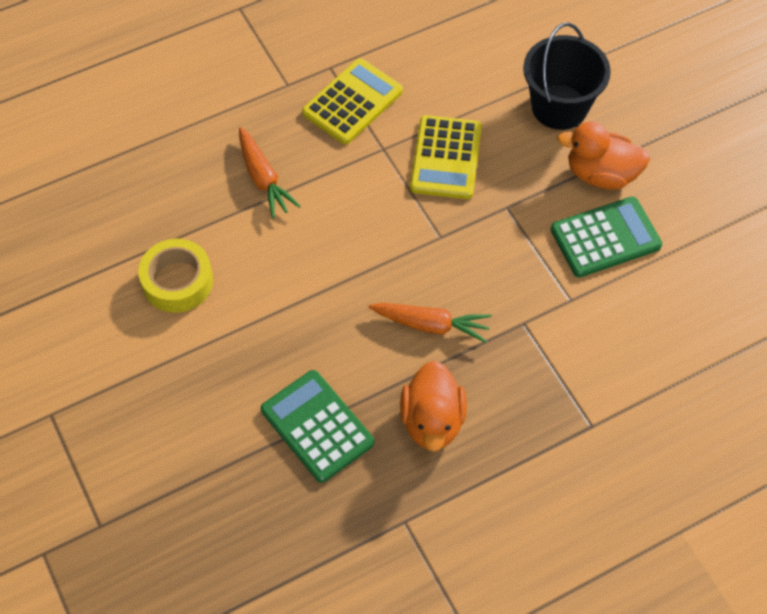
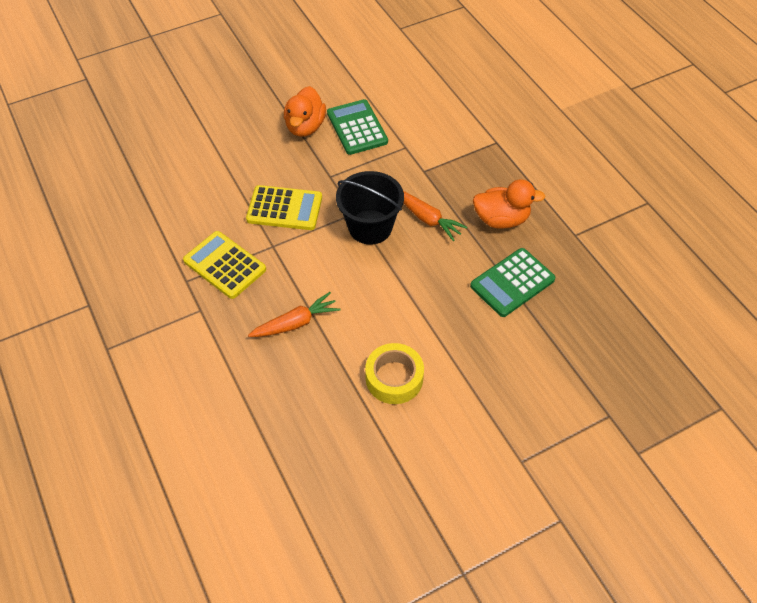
camera: 90 degrees left, 5 degrees down
(431, 325) = (427, 219): orange carrot -> orange carrot turned 120 degrees clockwise
(559, 107) = (244, 145): black bucket -> black bucket (370, 227)

